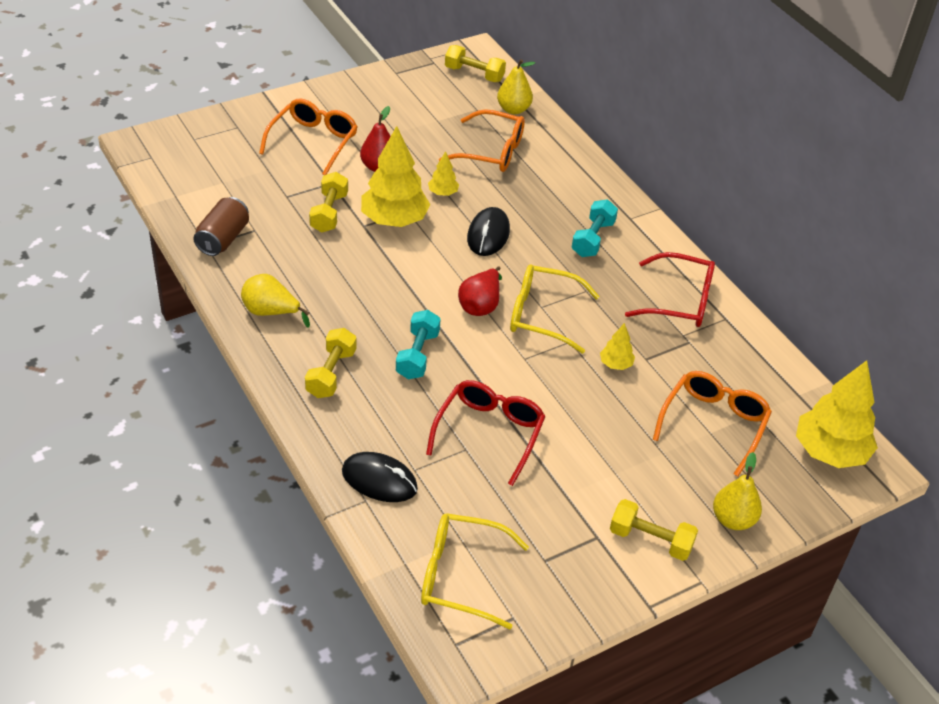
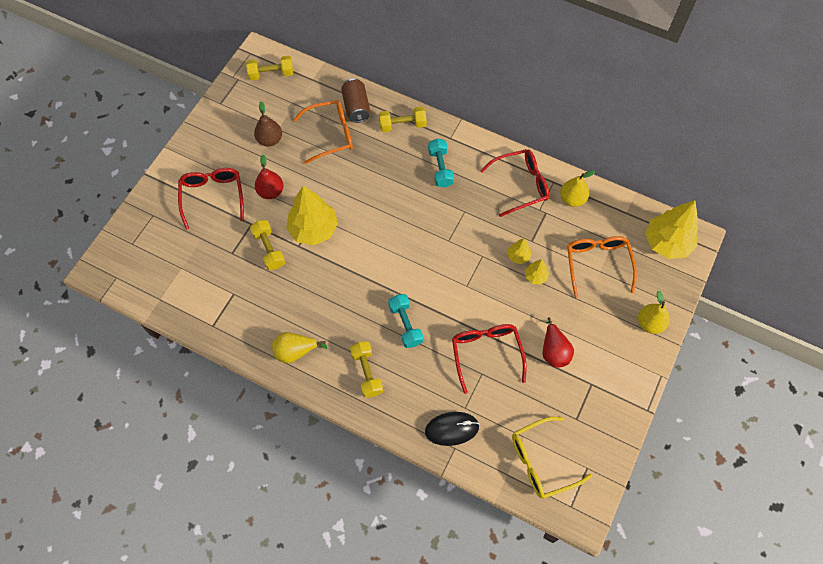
camera: 30 degrees left, 20 degrees up
(223, 239) = (219, 314): brown can -> brown can (356, 107)
(313, 142) = (213, 196): orange glasses -> red glasses
(420, 125) = (270, 140): none -> brown pear
(443, 193) = (326, 188): yellow tree -> yellow tree (535, 276)
(480, 305) = (413, 262): red pear -> red pear (554, 351)
(488, 235) = (378, 204): black mouse -> none
(513, 109) = (318, 90): yellow pear -> yellow pear (572, 199)
(542, 315) = (453, 247): yellow glasses -> none
(650, 540) = (619, 366): yellow dumbbell -> yellow dumbbell (402, 125)

